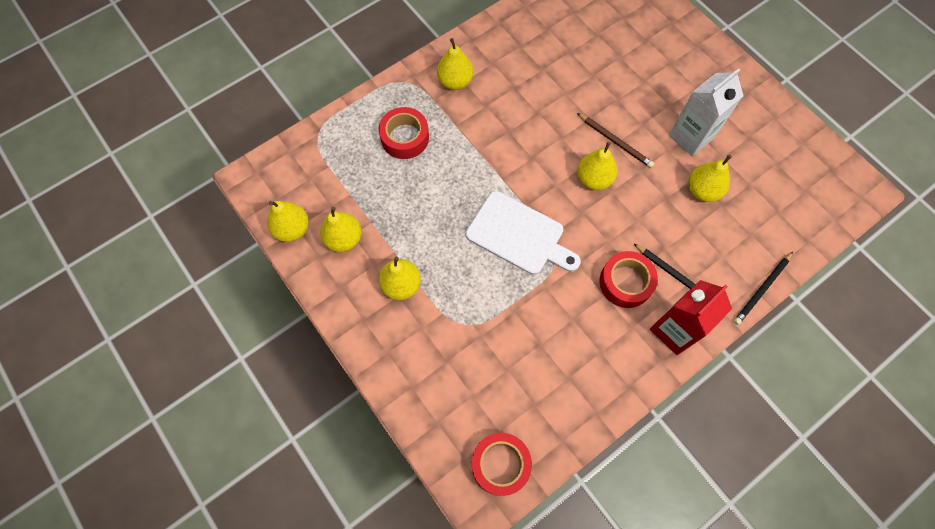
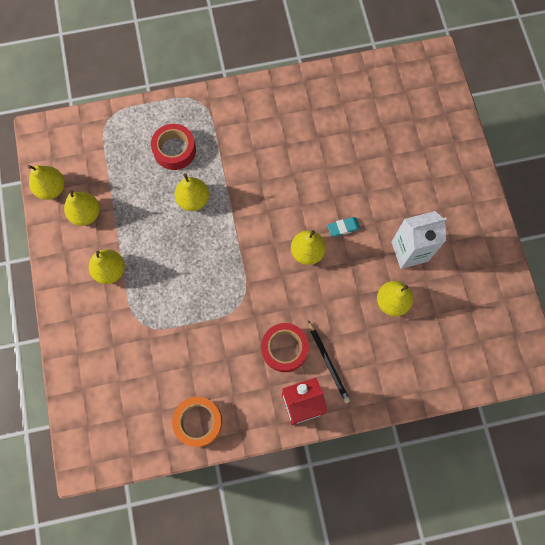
camera: 25 degrees right, 5 degrees up
(455, 81) = (240, 118): yellow pear -> yellow pear (193, 200)
(500, 464) = (111, 442): red tape -> none
(519, 235) = (221, 271): white cutting board -> none
(580, 398) = (198, 422): none -> orange tape
(615, 141) = (343, 227): brown pencil -> turquoise eraser
(762, 289) = (392, 406): black pencil -> none

